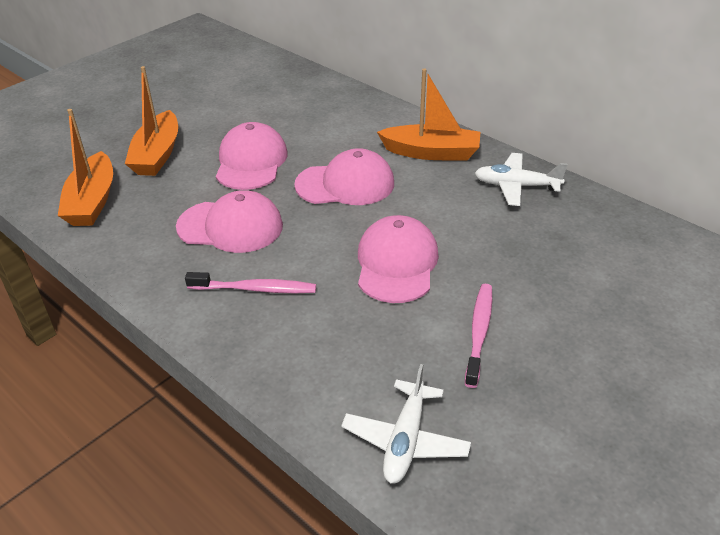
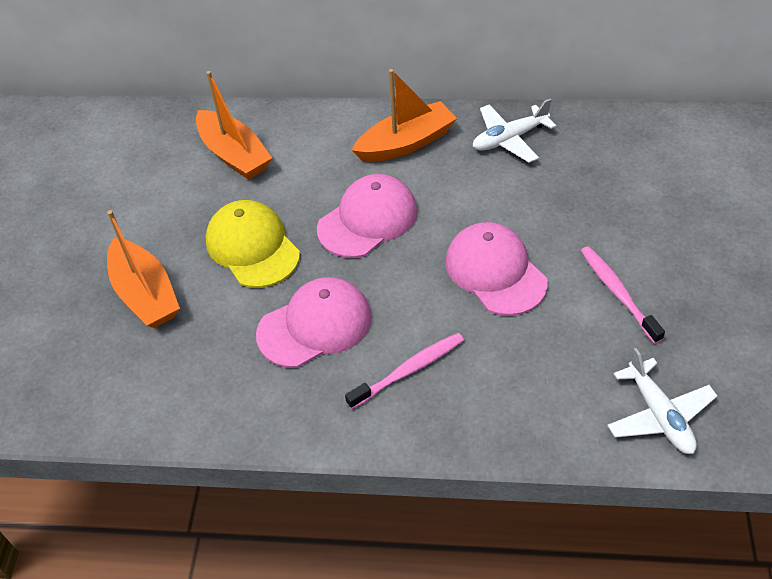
camera: 35 degrees left, 10 degrees up
(92, 201) = (143, 385): orange boat -> orange boat (234, 155)
(251, 162) = (252, 247): pink cap -> yellow cap

